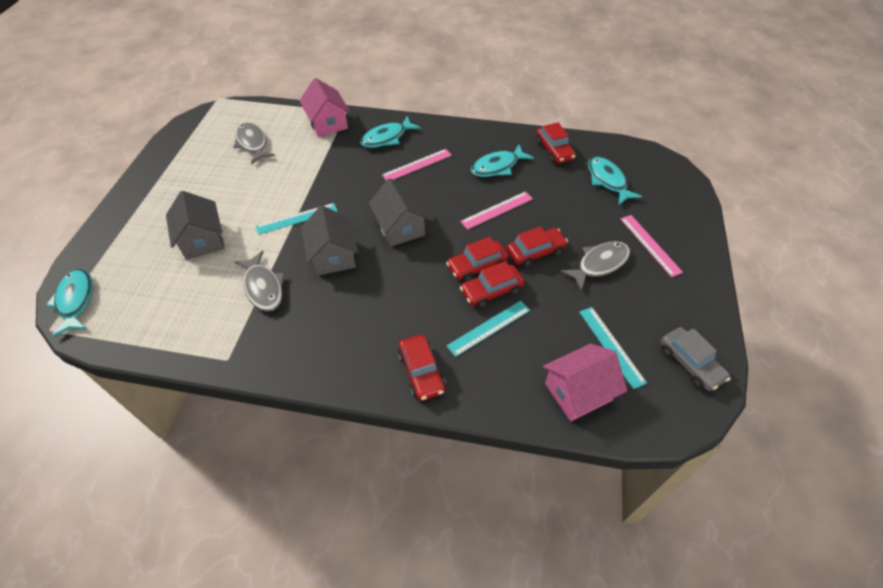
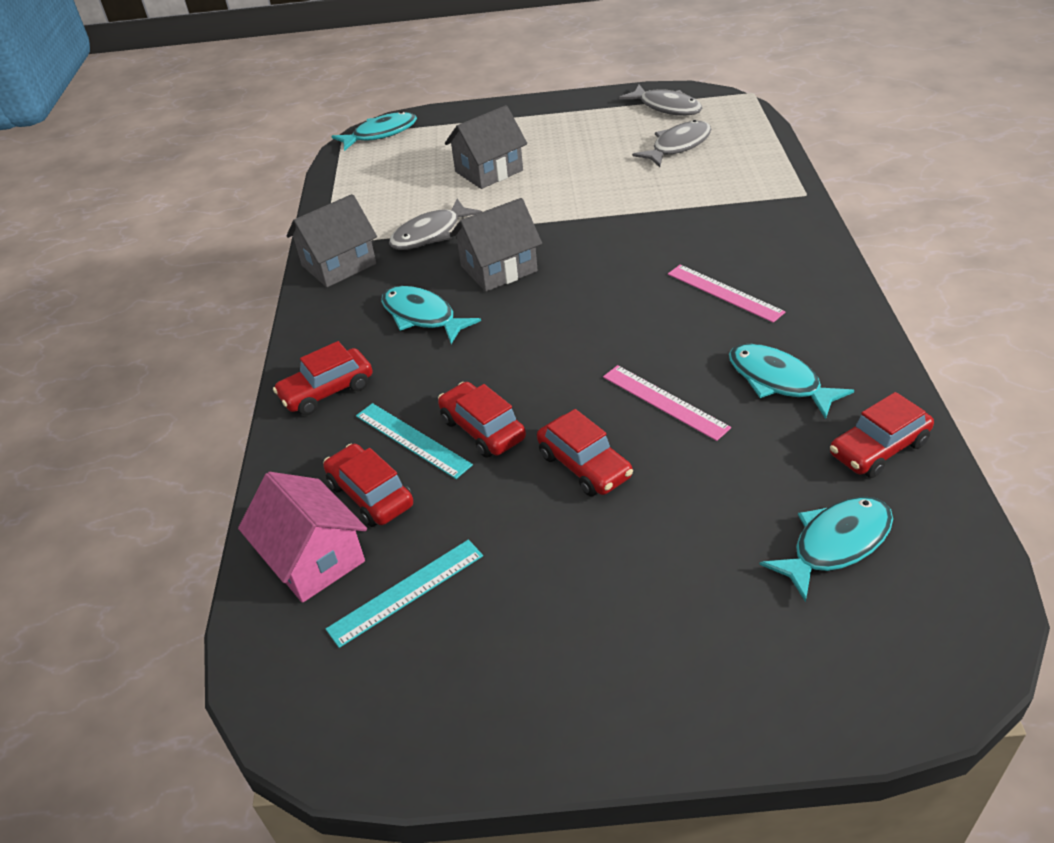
camera: 80 degrees right, 10 degrees down
(297, 218) = (553, 222): turquoise ruler -> none
(328, 123) = (765, 187): pink house -> none
(387, 138) = (771, 248): turquoise fish -> turquoise fish (422, 316)
(400, 227) = (576, 311): grey house -> grey house (339, 265)
(477, 266) = (528, 404): red car -> red car (370, 495)
(599, 264) = (588, 556): grey fish -> grey fish (666, 107)
(650, 244) = (673, 633): pink ruler -> none
(690, 364) = (388, 714): grey car -> none

